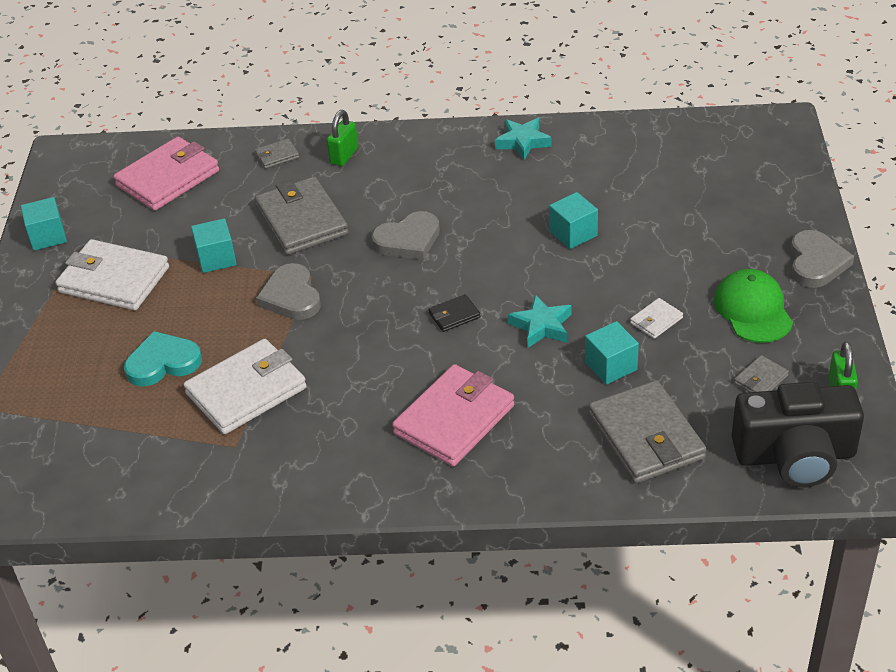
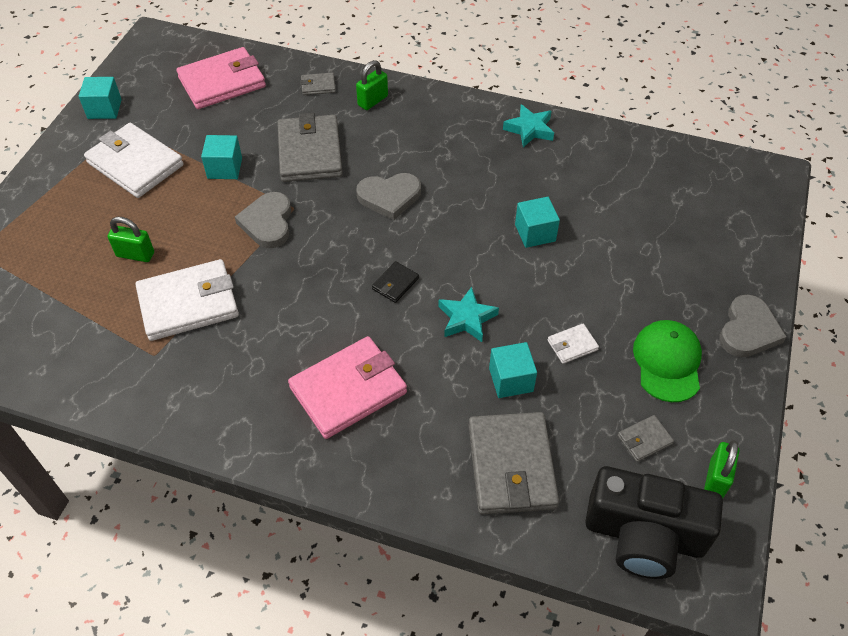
camera: 15 degrees right, 10 degrees up
(163, 363) = (135, 254): turquoise heart -> green padlock
(454, 315) = (395, 284): black wallet -> black wallet turned 45 degrees counterclockwise

